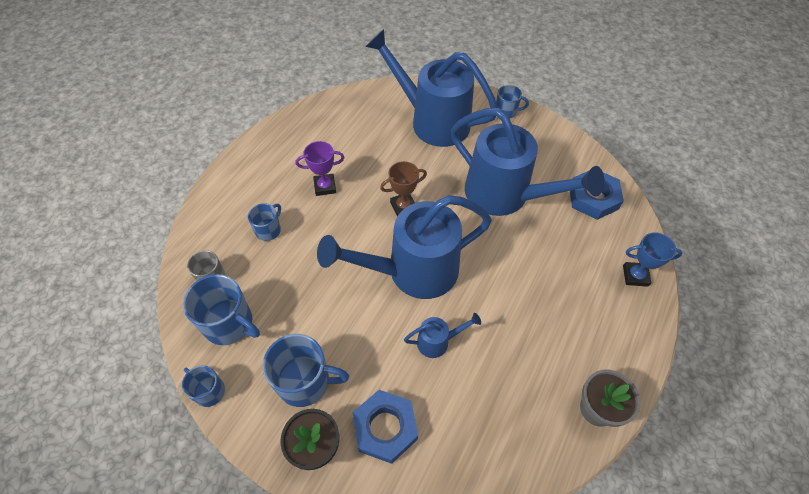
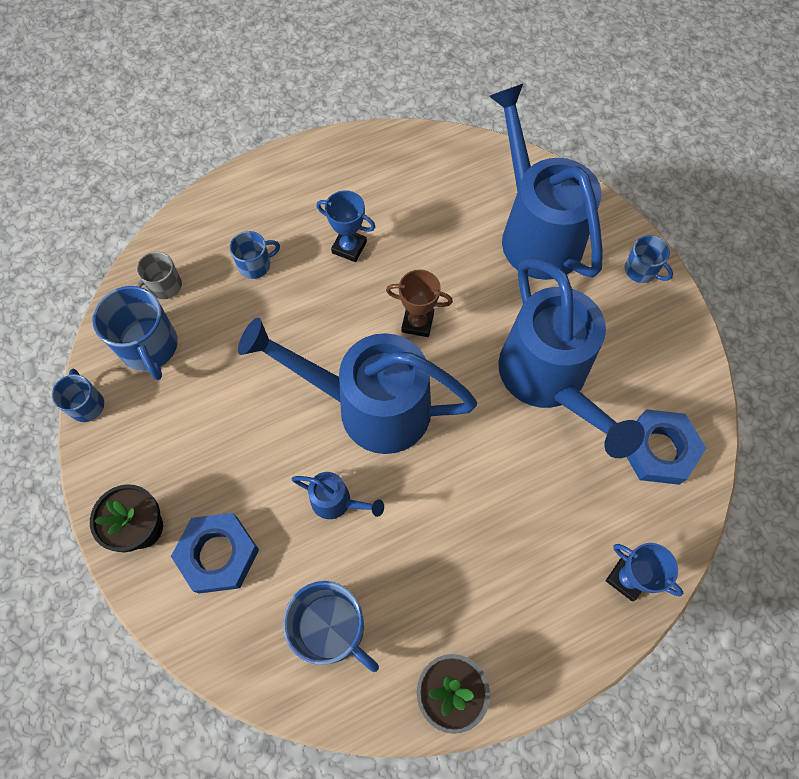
camera: 35 degrees right, 10 degrees up
(305, 381) = (178, 454): blue mug -> blue mug (332, 629)
(325, 187) = (349, 247): purple trophy -> blue trophy

